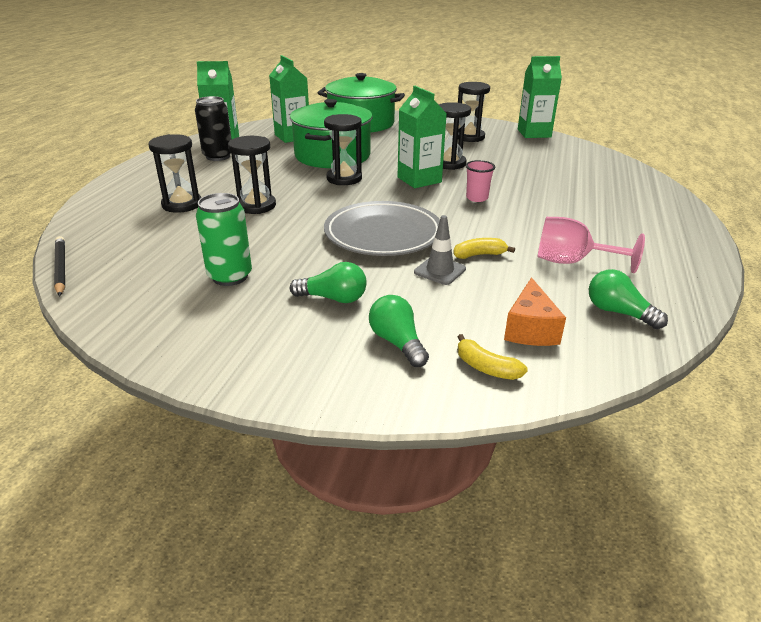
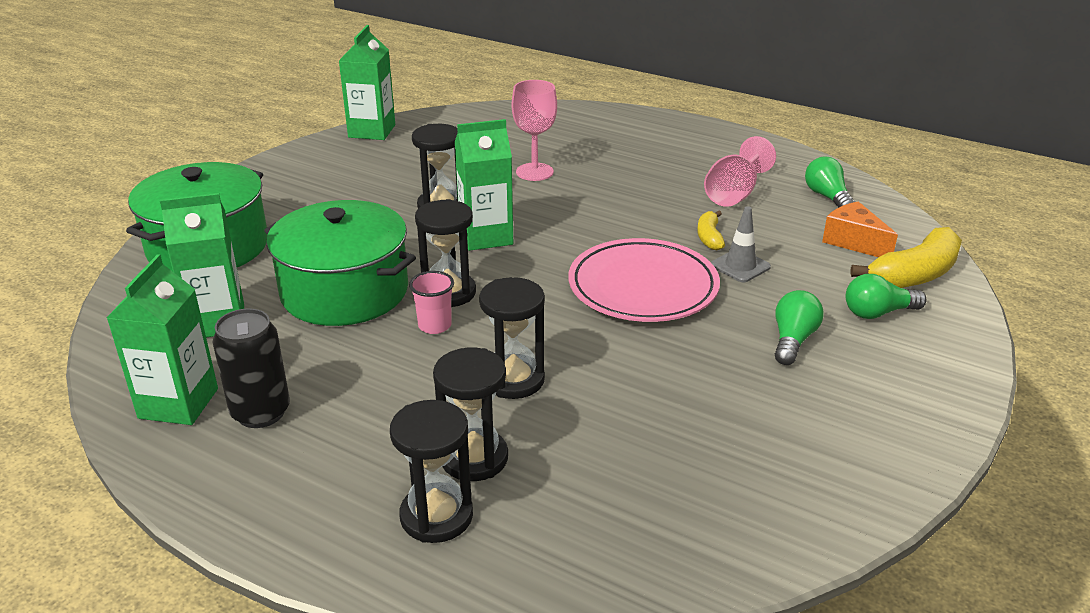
camera: 75 degrees left, 0 degrees up
(60, 268) = (677, 592): black pencil -> none
(230, 276) = (731, 414): green can -> none
(383, 234) = (643, 287): grey plate -> pink plate
(469, 137) = (351, 174): black hourglass -> black hourglass (436, 516)
(477, 198) = (563, 210): pink cup -> pink cup (434, 325)
(486, 367) = (914, 275): yellow banana -> yellow banana, size x1.89
(527, 183) = (534, 172): none -> pink goblet
(530, 329) = (854, 242): orange cheese -> orange cheese turned 150 degrees counterclockwise
(618, 312) = (827, 197): green light bulb -> green light bulb turned 105 degrees clockwise

